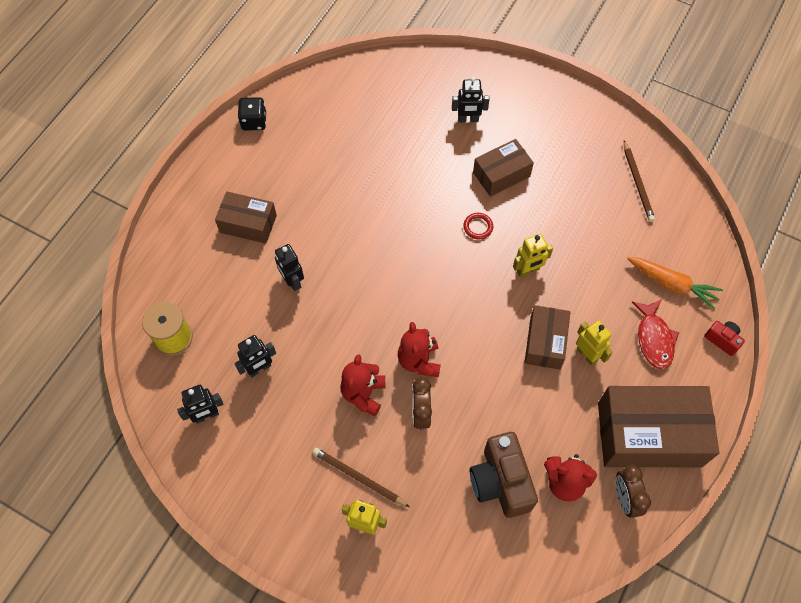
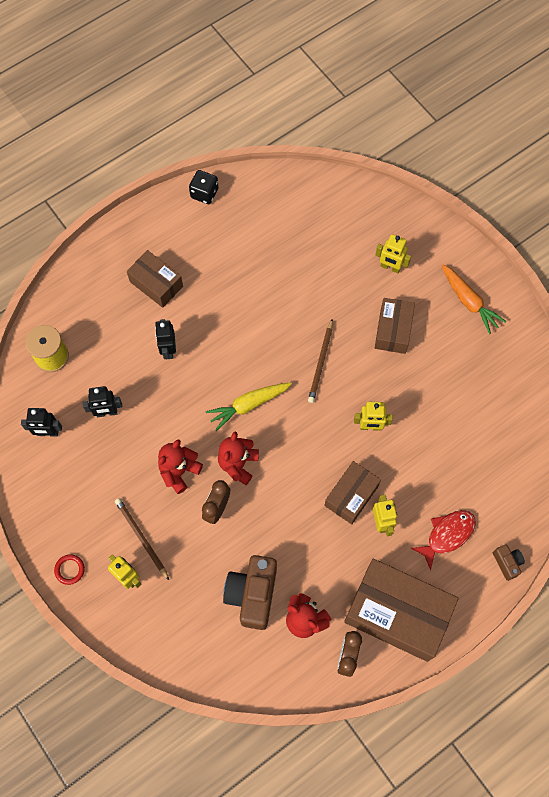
camera: 25 degrees right, 5 degrees up
(400, 300) = (248, 405): none -> yellow carrot
(468, 119) = (390, 267): black robot -> yellow robot
(478, 227) = (347, 369): red ring -> red ring (70, 569)
(501, 174) = (393, 330): brown box -> brown box turned 75 degrees counterclockwise
(637, 183) = (511, 390): brown pencil -> brown pencil (321, 363)
(654, 339) = (447, 535): red fish -> red fish turned 150 degrees counterclockwise
(672, 284) = (490, 494): orange carrot -> orange carrot (469, 302)
(722, 340) = (507, 563): red camera -> brown camera

